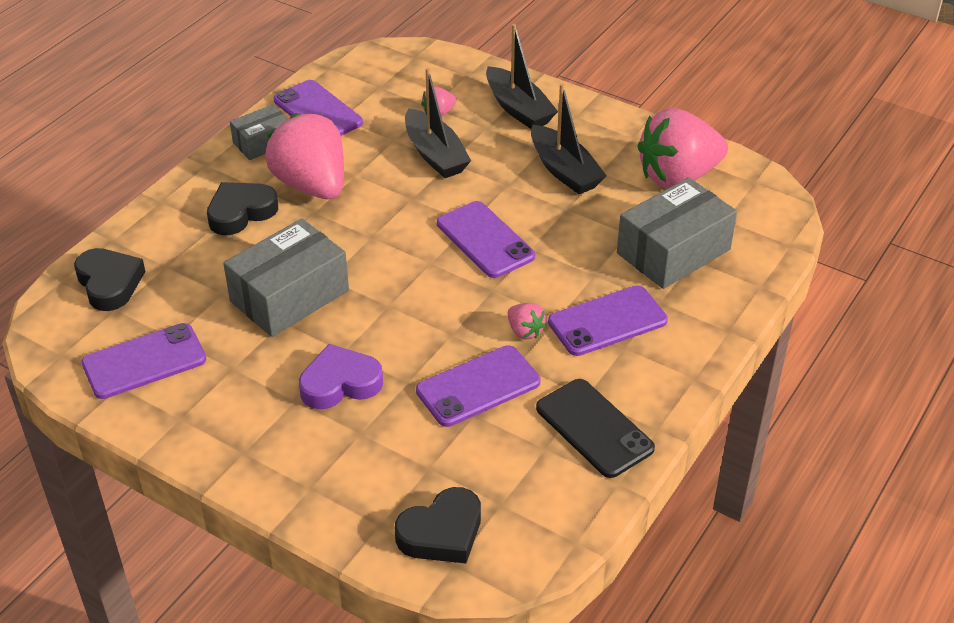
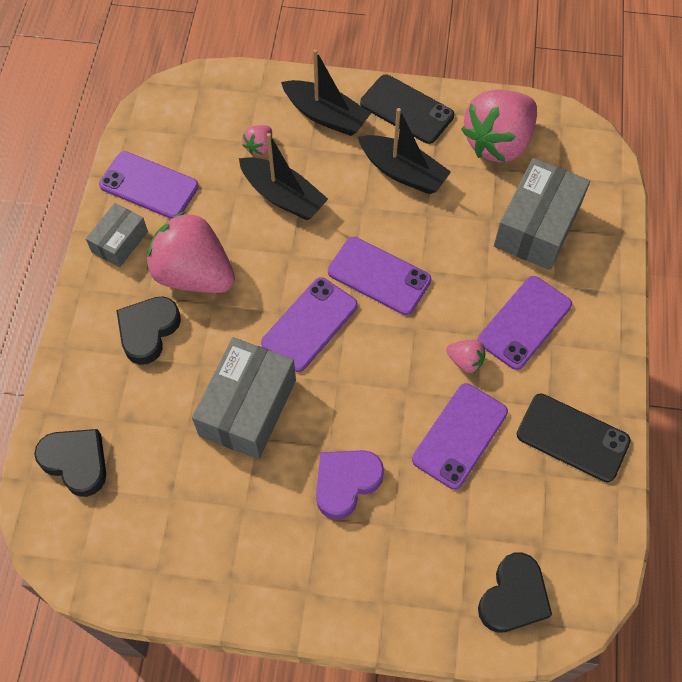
camera: 25 degrees left, 20 degrees up
(144, 361) = (162, 535): purple phone -> purple phone (309, 324)
(601, 126) = (406, 109): none -> black phone

